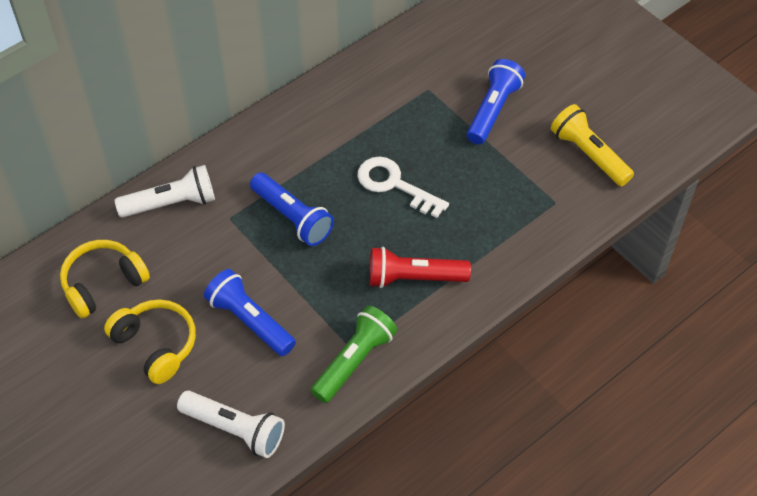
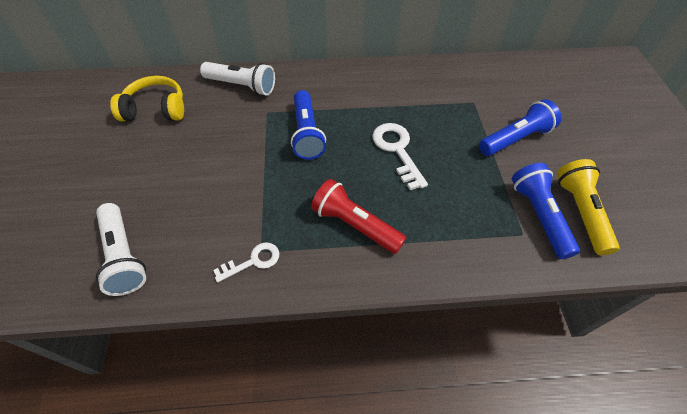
camera: 35 degrees right, 0 degrees up
(156, 345) = (142, 163): yellow headphones -> none
(250, 321) = (213, 184): blue flashlight -> blue flashlight (539, 216)
(354, 361) = (253, 261): green flashlight -> white key

